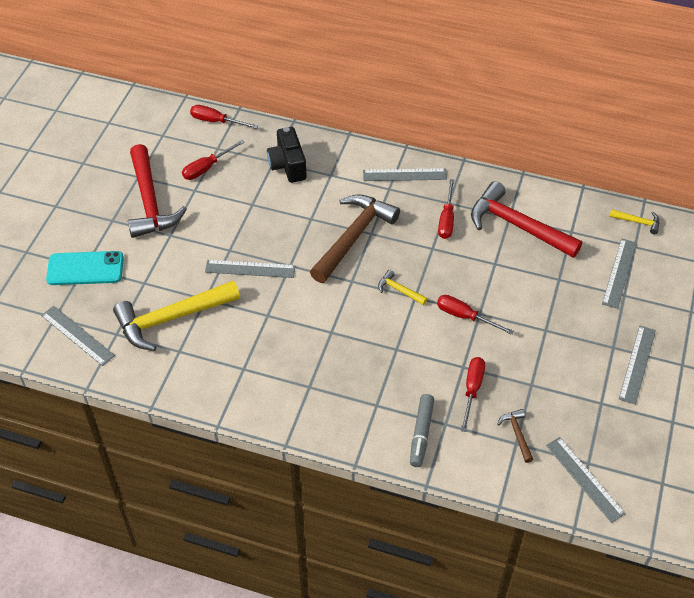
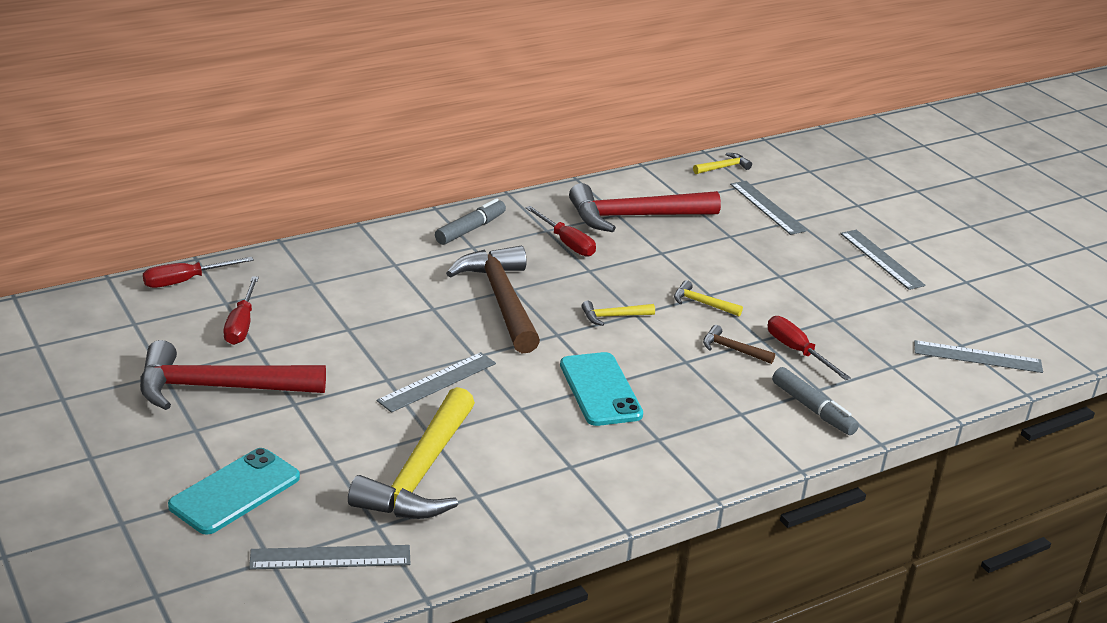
camera: 50 degrees left, 20 degrees down
(150, 202) = (218, 388): red hammer -> red hammer turned 150 degrees clockwise
(288, 165) = (335, 279): black camera -> none
(323, 333) = (600, 390): none -> turquoise phone
(404, 175) = (470, 229): grey ruler -> grey marker
(465, 316) = (702, 303): red screwdriver -> yellow hammer
(517, 434) = (882, 359): brown hammer -> brown hammer (732, 349)

